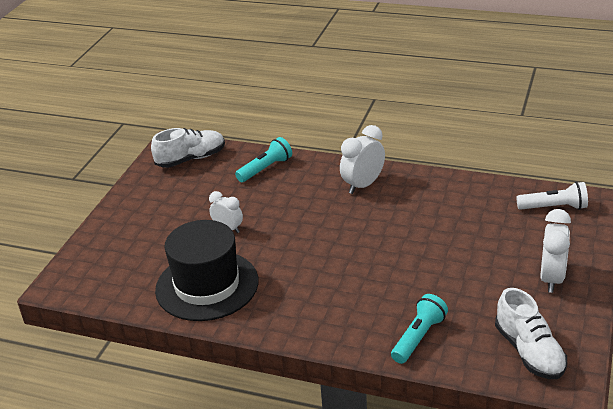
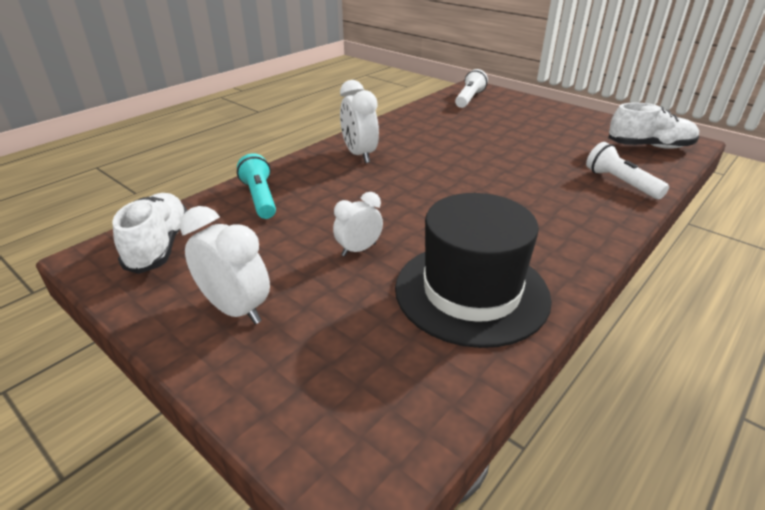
camera: 70 degrees left, 0 degrees up
(418, 337) = (620, 183): turquoise flashlight -> white flashlight
(551, 278) = (559, 119): white clock -> white clock (236, 309)

